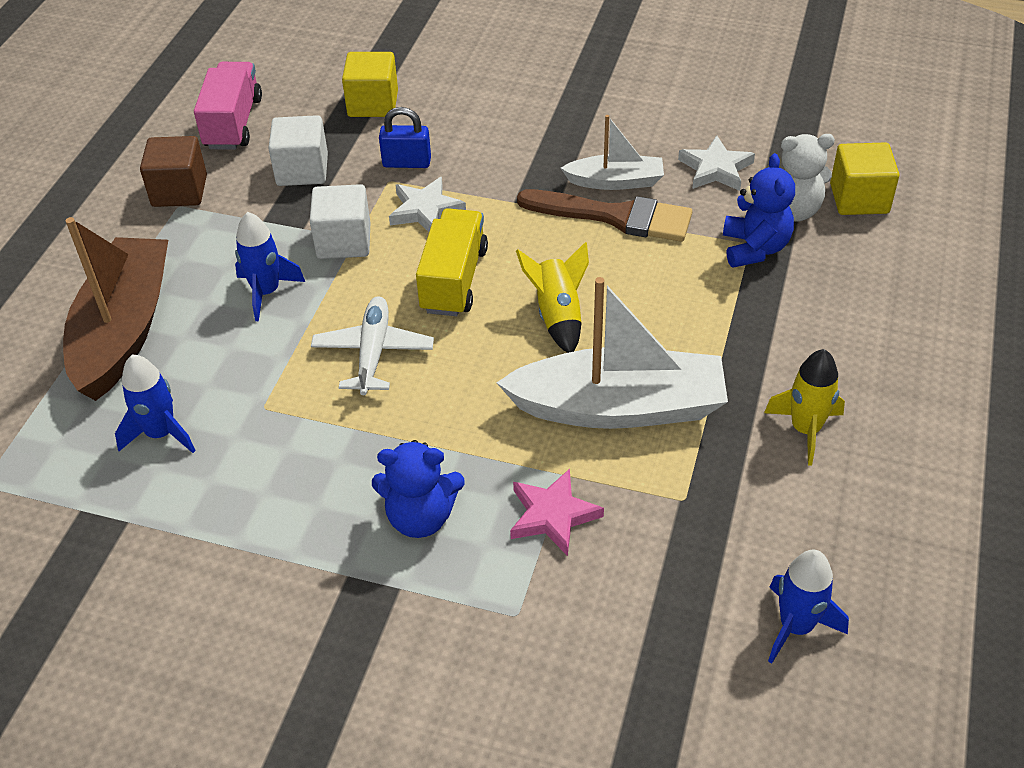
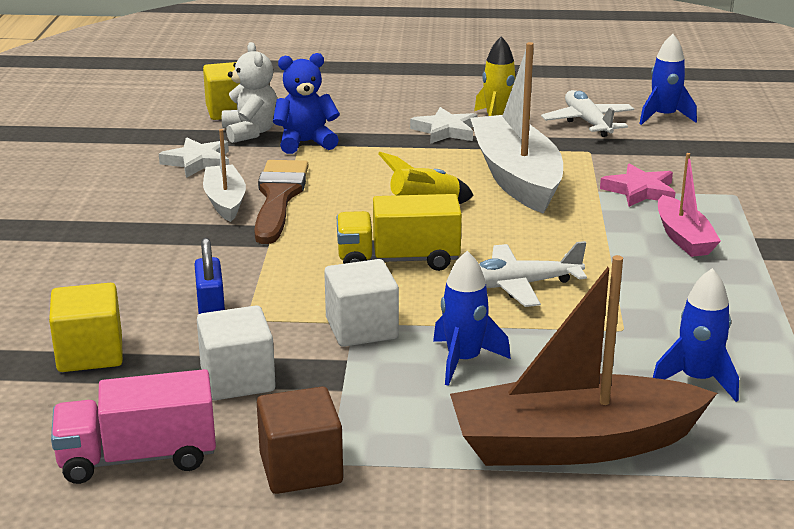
camera: 105 degrees left, 20 degrees down
(420, 517) = (683, 238): blue teddy bear -> pink boat
(425, 210) = (294, 289): white star -> white star (445, 131)
(785, 525) = (587, 122): none -> white plane

